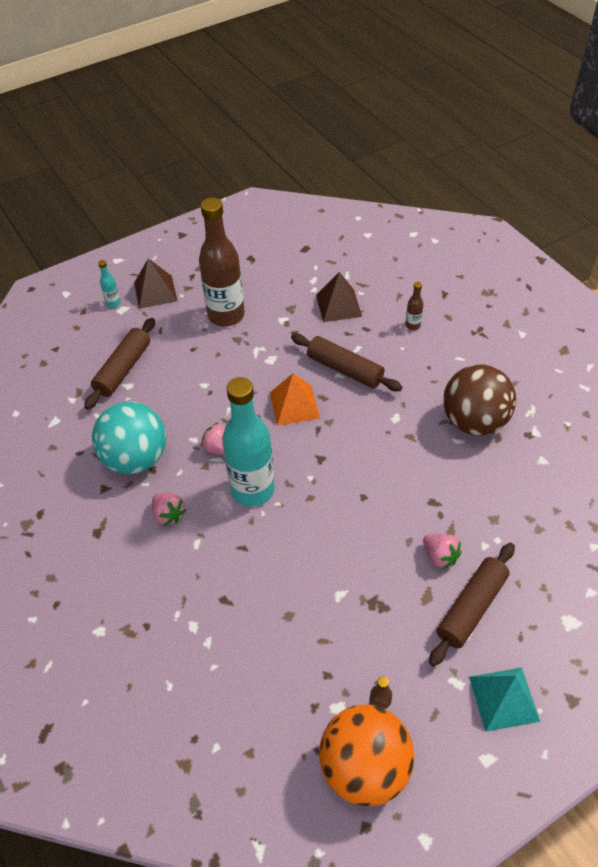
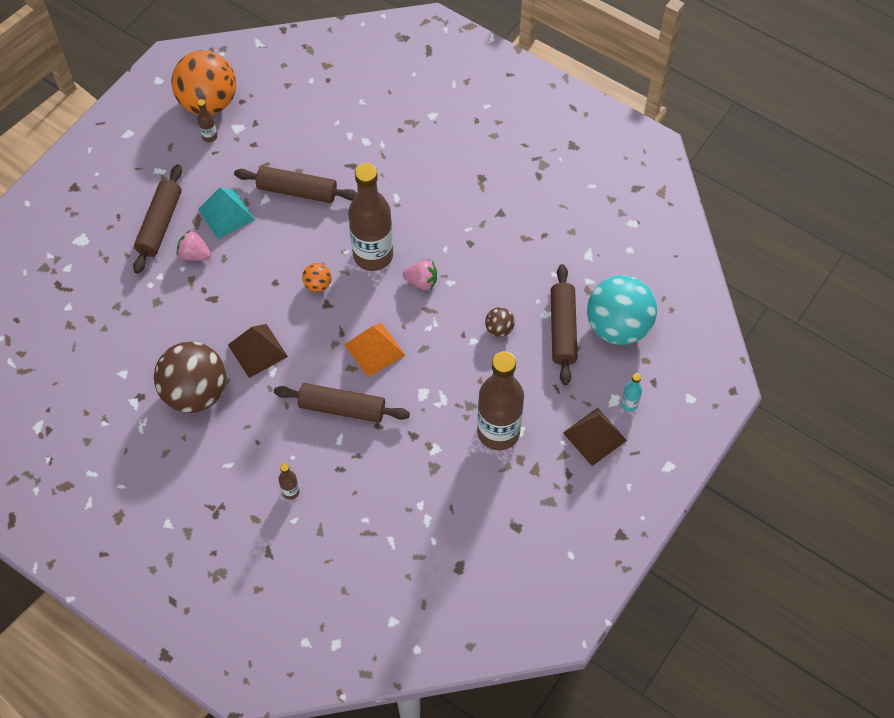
camera: 155 degrees right, 10 degrees up
(136, 458) = (490, 247): turquoise ball -> turquoise ball (618, 326)
(168, 515) = (432, 211): pink strawberry -> none
(176, 386) = (499, 329): none -> brown ball
(252, 490) = (373, 255): turquoise bottle -> brown bottle
(299, 591) = (297, 190): none -> brown rolling pin
(321, 480) = (318, 284): none -> orange ball
(338, 305) = (382, 491): brown pyramid -> brown pyramid (257, 350)
(503, 698) = (123, 172): turquoise pyramid -> turquoise pyramid (226, 214)

